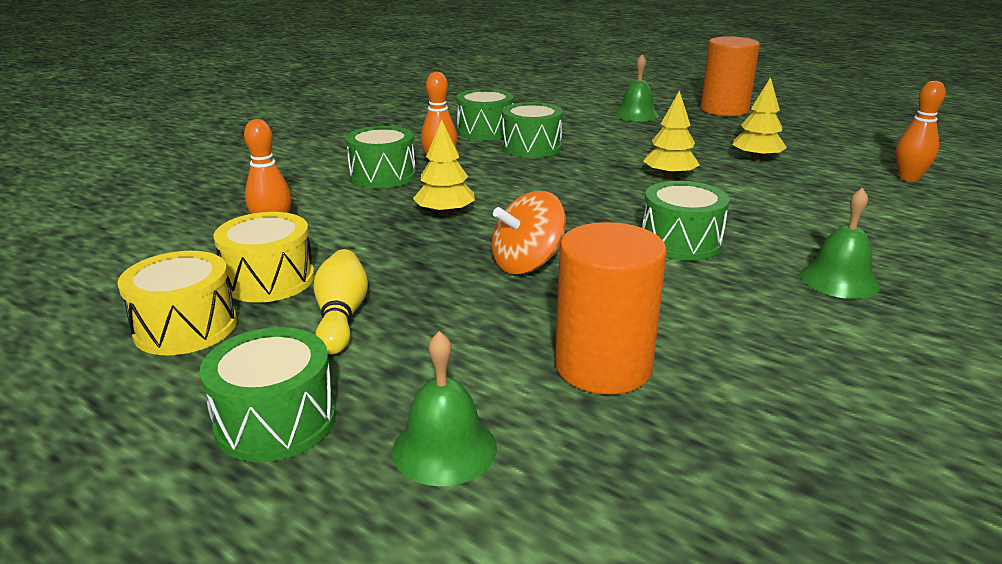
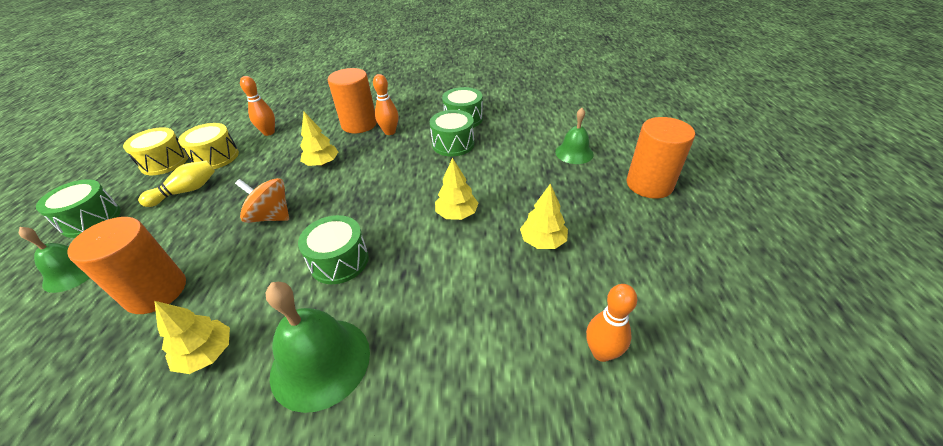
camera: 55 degrees right, 15 degrees up
(382, 176) = (359, 124): green drum -> orange cylinder
(774, 341) = (207, 354): none -> yellow tree
(839, 280) = (320, 362): green bell -> green bell, size x1.62

